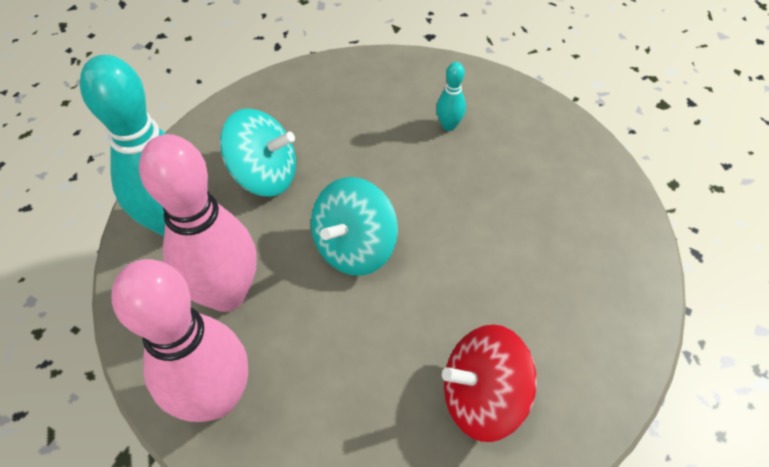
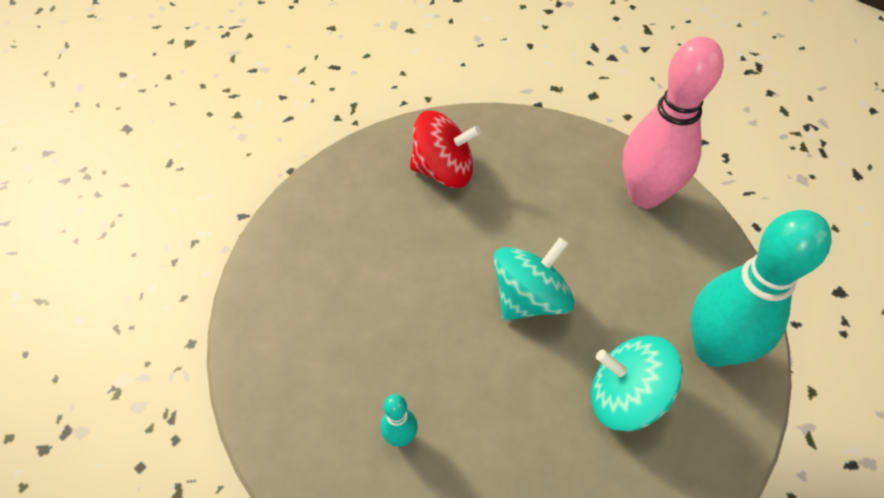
camera: 170 degrees left, 0 degrees up
(227, 294) = (649, 271): pink bowling pin -> none

